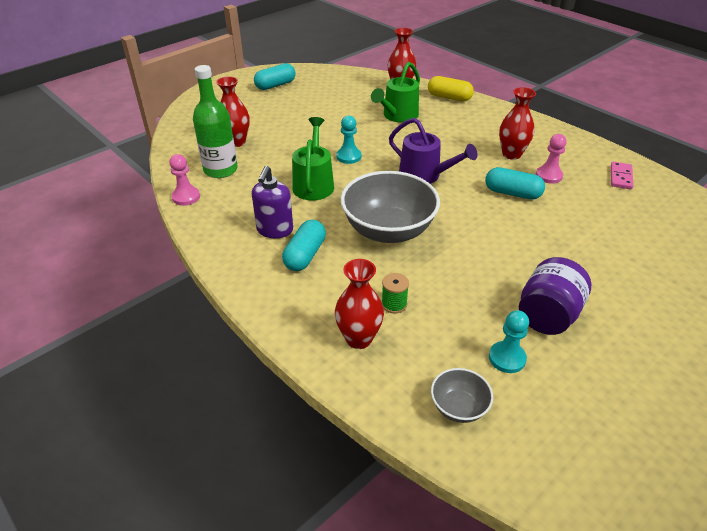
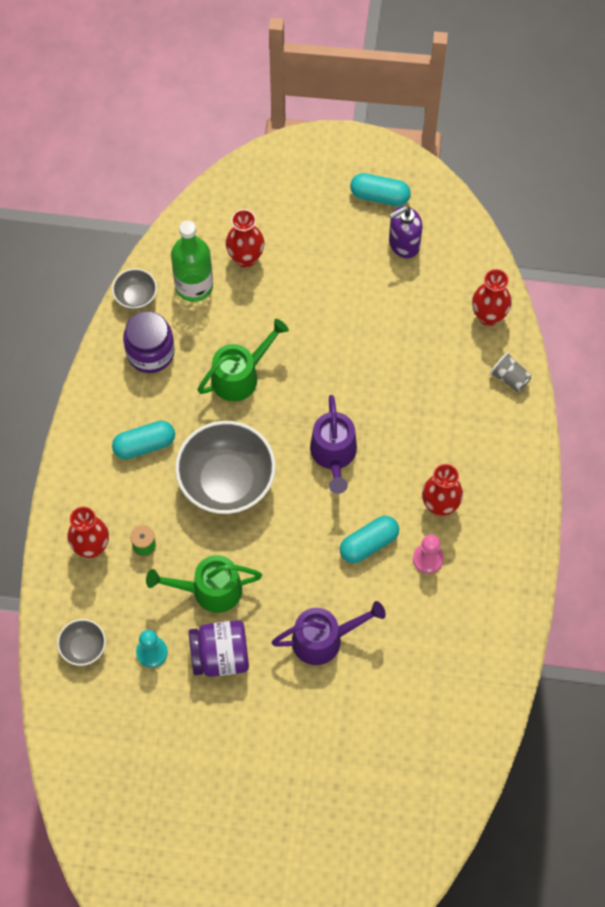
camera: 50 degrees right, 25 degrees up
(186, 197) = (136, 296): pink pawn -> grey bowl
(237, 213) = (150, 352): none -> purple jar
(274, 230) = (154, 399): purple soap dispenser -> purple soap dispenser (403, 244)
(348, 156) = (307, 370): turquoise pawn -> none
(397, 116) = (422, 357): green watering can -> green watering can (209, 590)
(449, 97) = (510, 378): yellow capsule -> grey cup
(512, 193) = (369, 544): turquoise capsule -> turquoise capsule turned 75 degrees clockwise
(578, 250) = (324, 639): none -> purple watering can
(620, 177) = (482, 622): pink domino -> none

